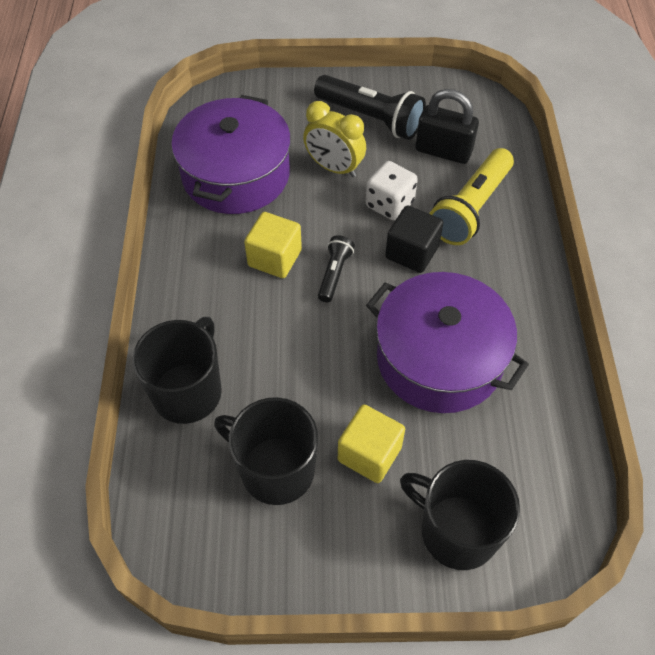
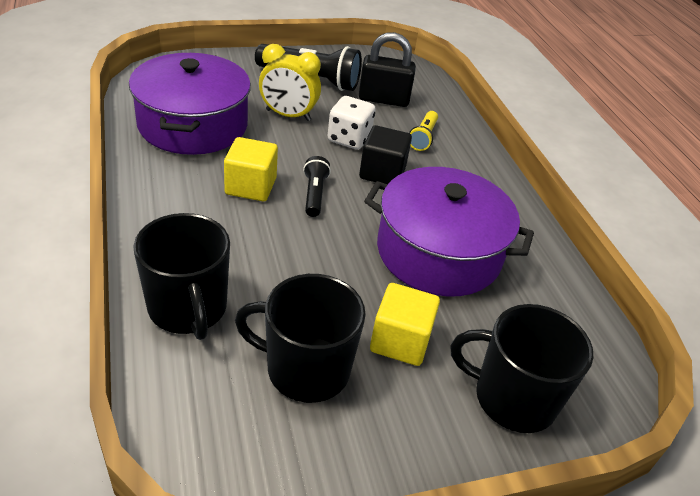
camera: 20 degrees left, 15 degrees down
(188, 391) = (188, 309): black mug -> black mug turned 150 degrees clockwise
(471, 208) = (423, 137): yellow flashlight -> yellow flashlight, size x0.53

